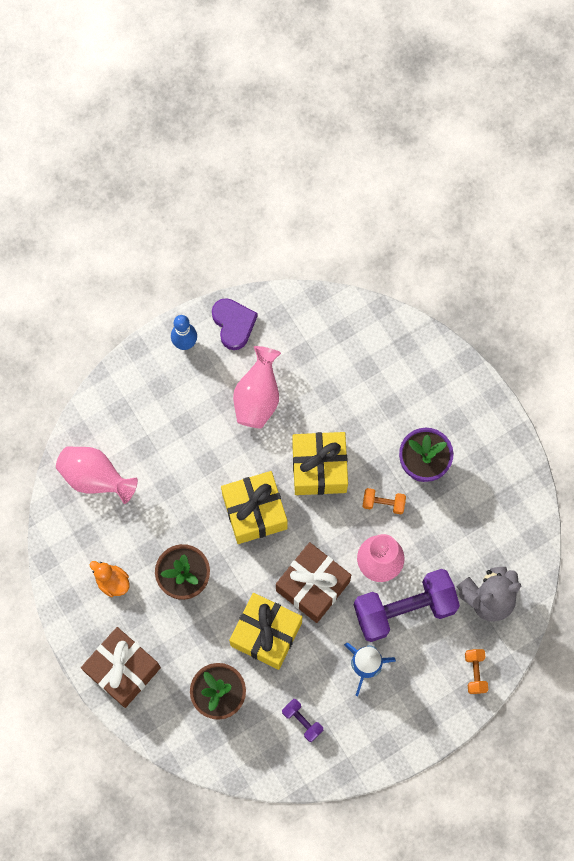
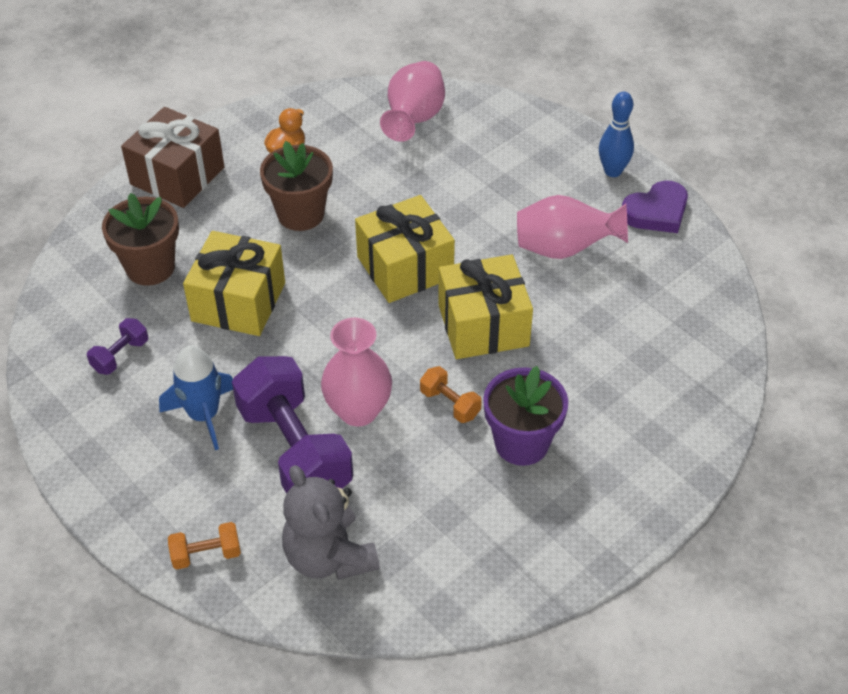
camera: 80 degrees right, 25 degrees down
(312, 586) = (312, 341): brown gift -> none
(383, 503) = (450, 404): orange dumbbell -> orange dumbbell turned 45 degrees counterclockwise

